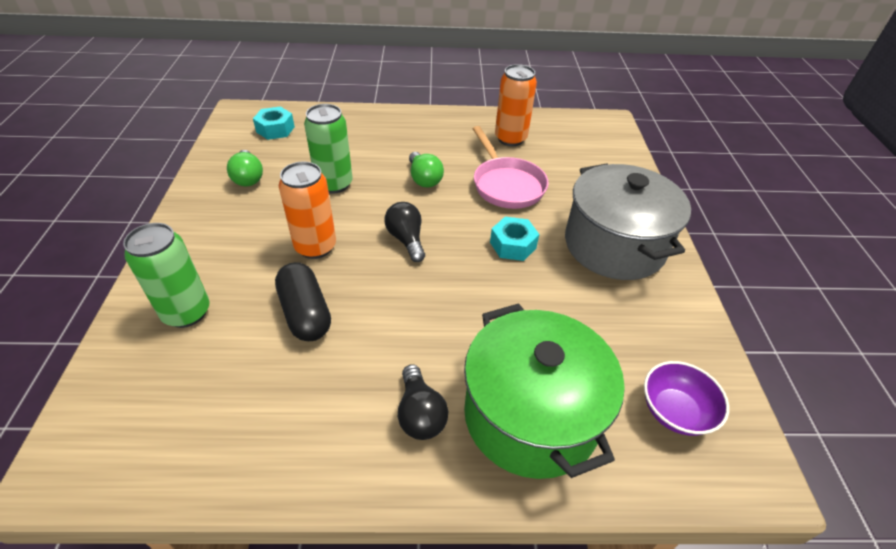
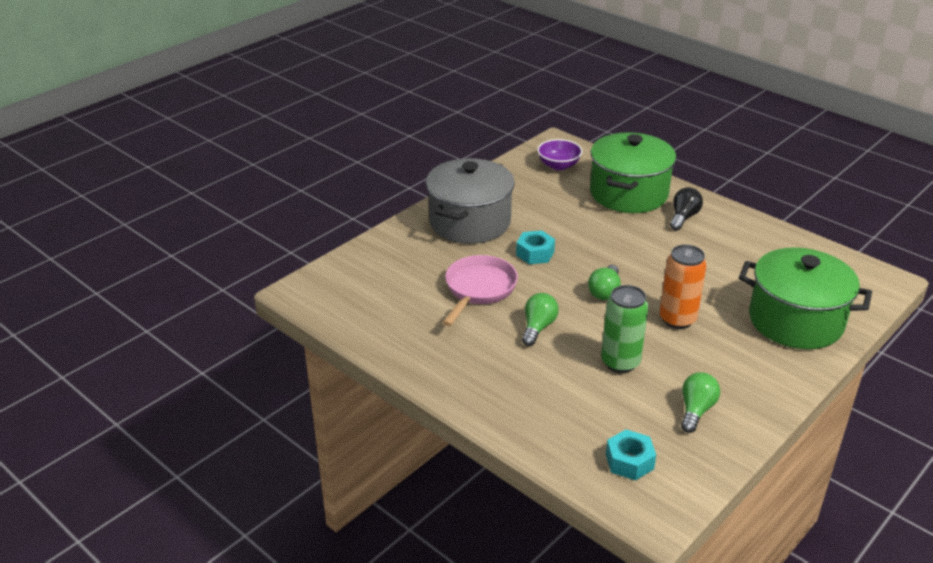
camera: 135 degrees left, 10 degrees down
(187, 312) = (795, 321): green can -> green pot
(305, 313) = (714, 284): black capsule -> none
(406, 240) = (605, 291): black light bulb -> green light bulb
(510, 139) = (412, 323): orange can -> none

